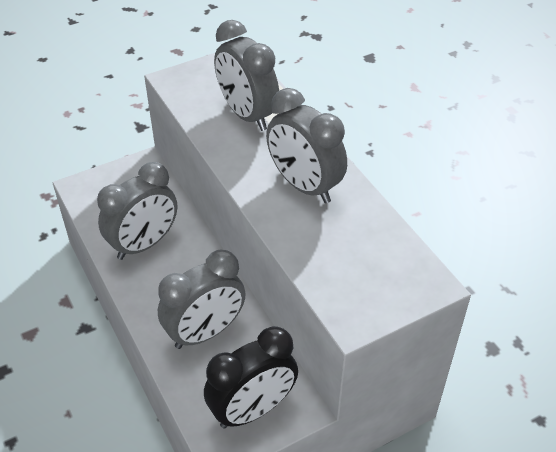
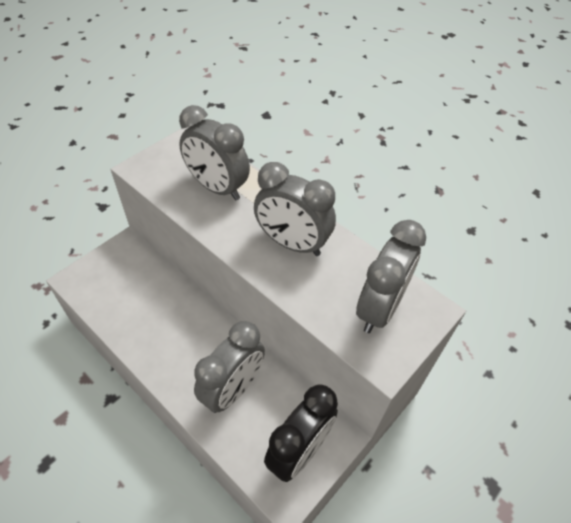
camera: 20 degrees left, 5 degrees up
(144, 244) = (150, 320): grey clock -> grey clock (379, 308)

